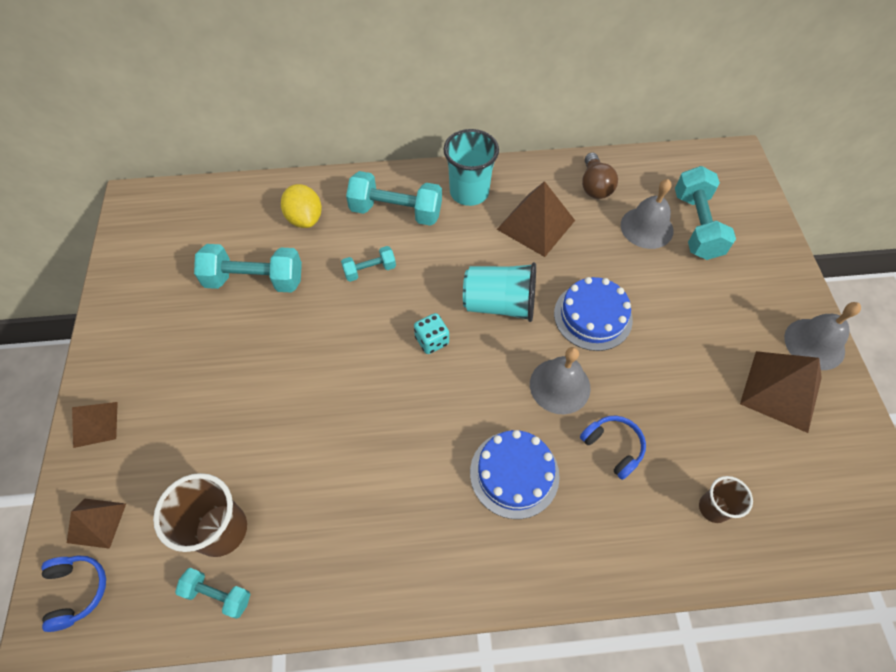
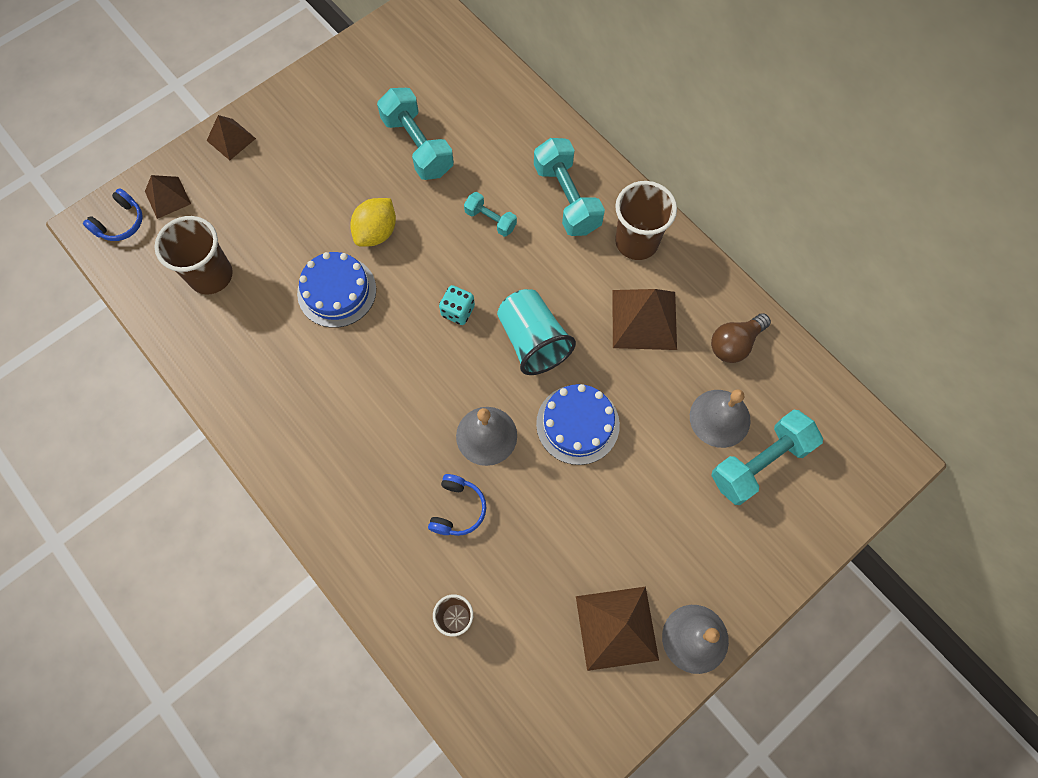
camera: 55 degrees right, 10 degrees up
(218, 594) = (168, 307): turquoise dumbbell -> none
(305, 218) = (504, 136): yellow lemon -> yellow lemon (376, 232)
(469, 192) = (636, 242): turquoise cup -> brown cup
(514, 473) = (383, 445): blue cake -> blue cake (337, 291)

